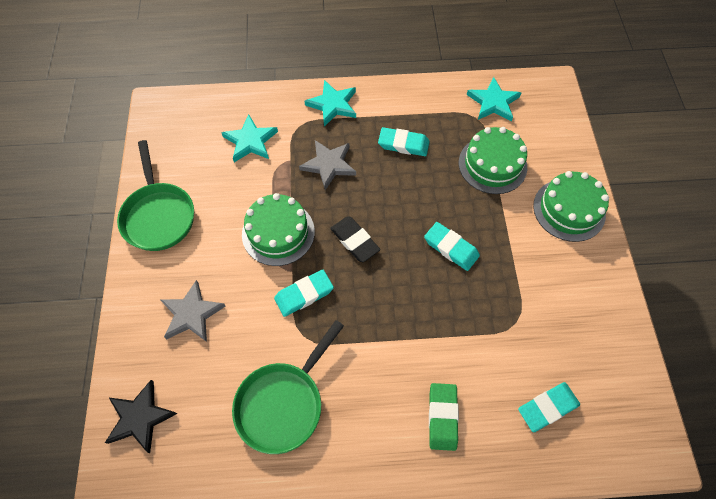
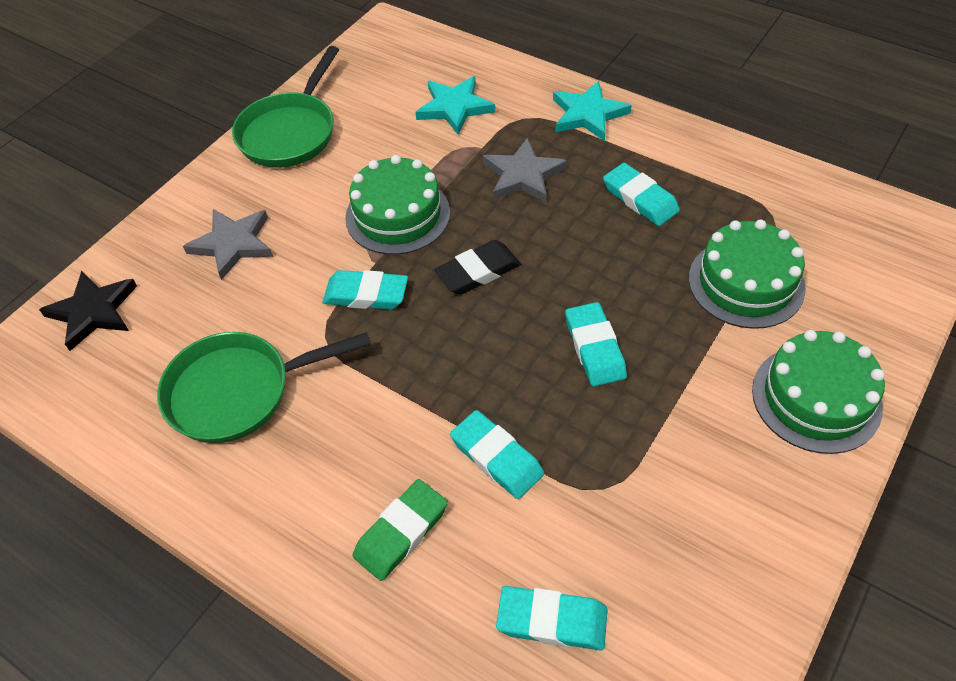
camera: 40 degrees right, 10 degrees down
(354, 241) = (478, 271): black eraser -> black eraser turned 60 degrees clockwise
(454, 342) = (496, 457): none -> turquoise eraser
(493, 102) = (817, 210): turquoise star -> none

